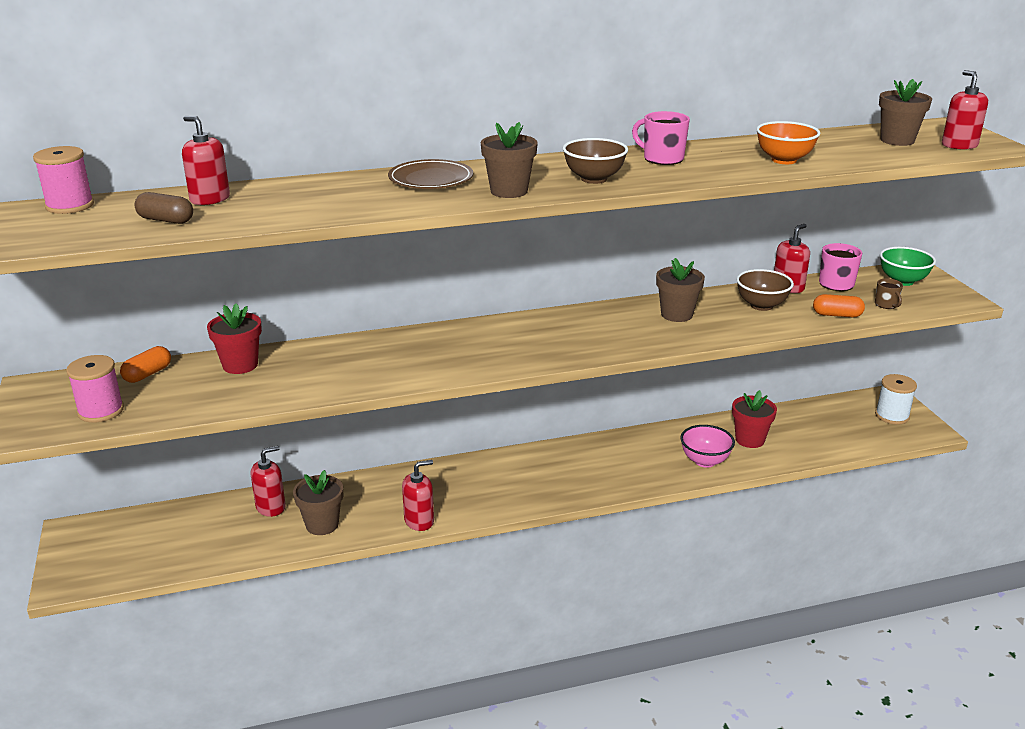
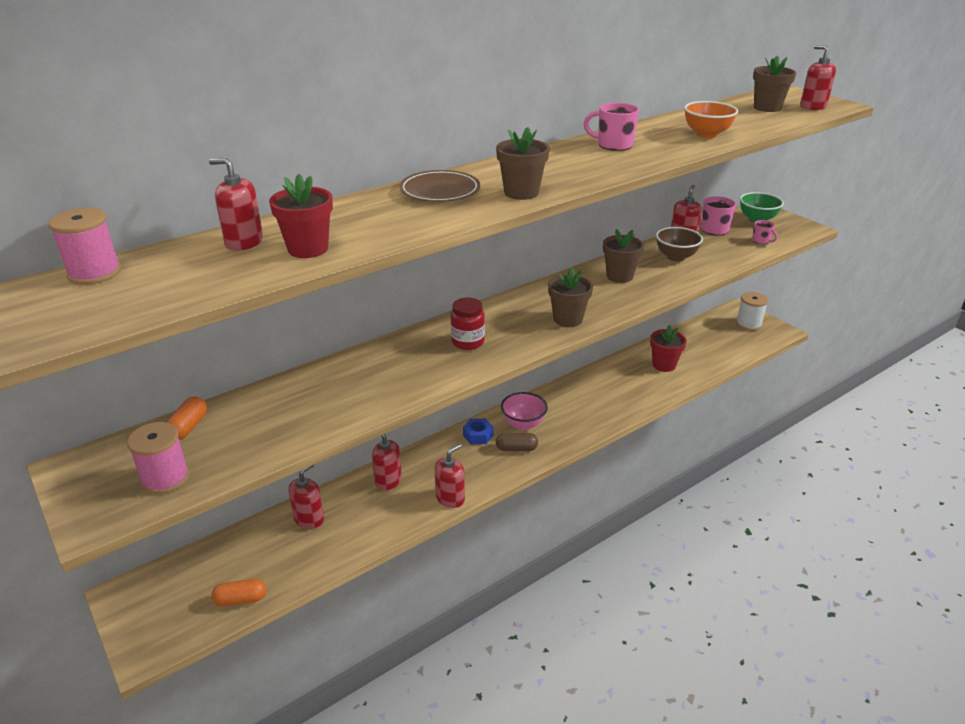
camera: 20 degrees left, 5 degrees up
(166, 220) = (220, 273): brown capsule -> brown capsule (516, 448)
(240, 365) = (277, 398): red flower pot -> red flower pot (308, 249)
(322, 525) = (366, 524): brown flower pot -> brown flower pot (568, 319)
(367, 490) = (388, 480): none -> red soap dispenser
(458, 350) = (467, 342): none -> red jar
(487, 468) = (478, 435): none -> blue nut
(594, 179) = (579, 171): brown bowl -> none
(705, 461) = (642, 390): pink bowl -> pink bowl (523, 424)
(837, 315) = (734, 255): orange capsule -> orange capsule (241, 599)
(886, 305) = (761, 241): brown mug -> pink mug

